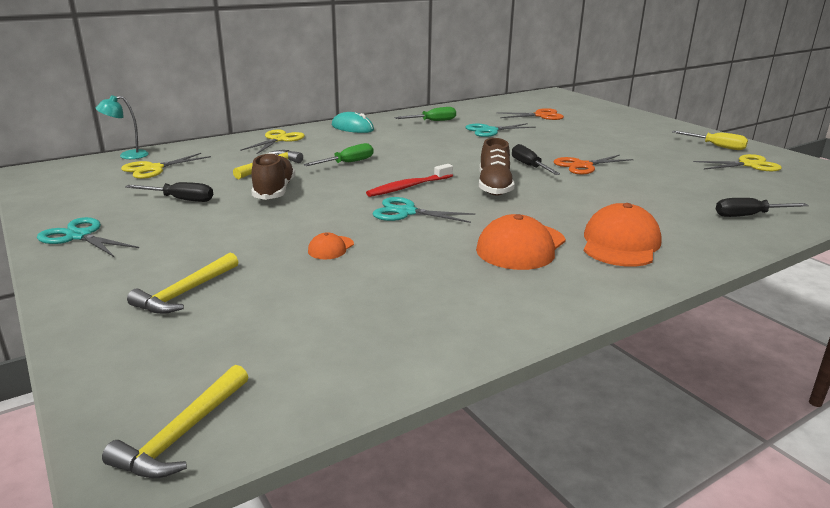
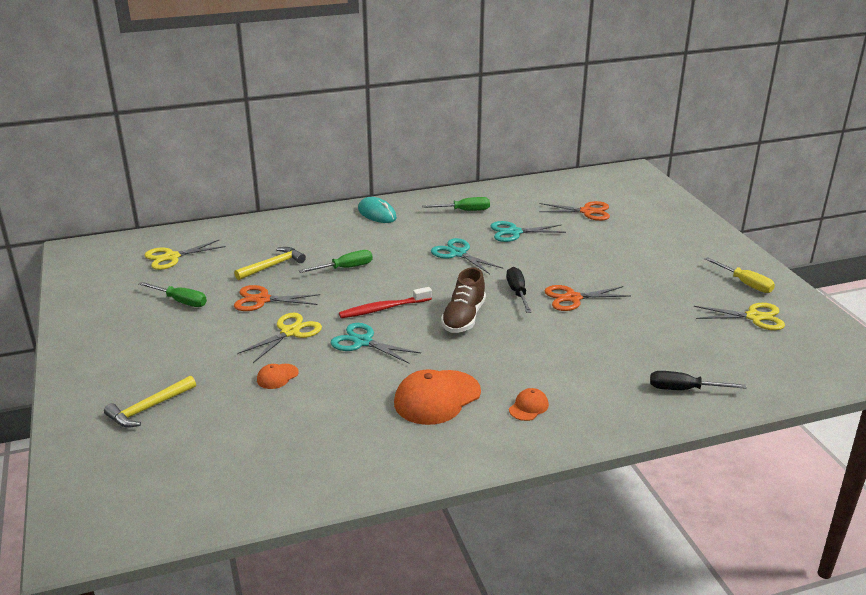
camera: 15 degrees right, 5 degrees up
(80, 236) = (91, 336): turquoise scissors -> turquoise scissors (458, 253)
(127, 156) = (155, 236): turquoise lamp -> none
(180, 200) = (181, 301): black screwdriver -> green screwdriver
(183, 434) = (106, 529): yellow hammer -> none
(274, 191) = (262, 300): brown shoe -> orange scissors
(278, 140) = (297, 226): yellow scissors -> yellow scissors (290, 332)
(620, 243) = (528, 407): orange cap -> orange cap, size x0.49

